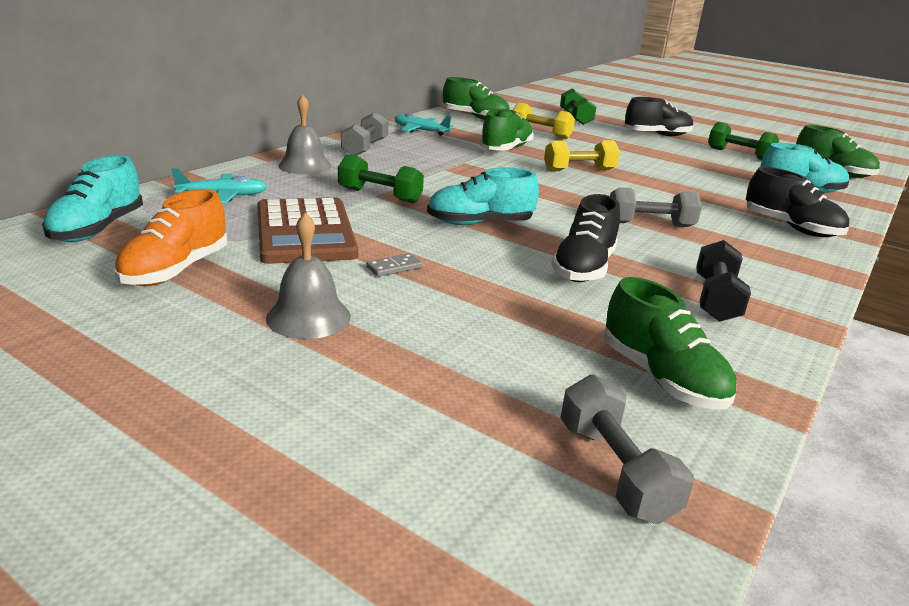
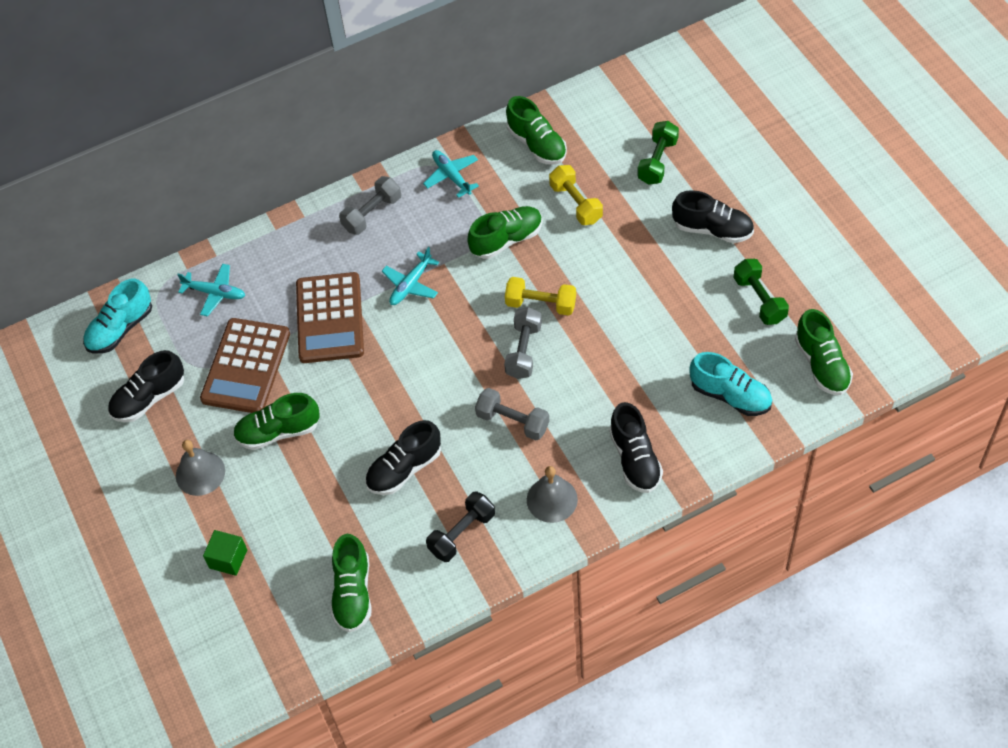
camera: 35 degrees right, 30 degrees up
(176, 270) = (149, 398): orange shoe -> black shoe
(305, 166) = (300, 245): grey bell -> grey bell (552, 499)
(380, 196) = (329, 318): green dumbbell -> brown calculator
(394, 267) = (278, 431): grey domino -> green shoe
(432, 389) = (228, 559): none -> green cube
(445, 173) = (410, 285): none -> turquoise plane
(480, 223) = (377, 385): turquoise shoe -> none
(615, 471) = (272, 643): grey dumbbell -> grey dumbbell (523, 351)

